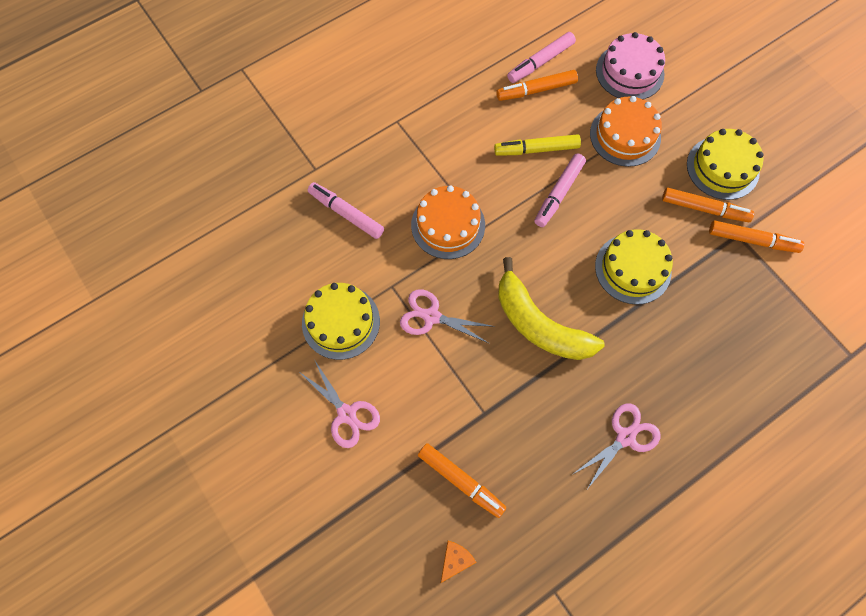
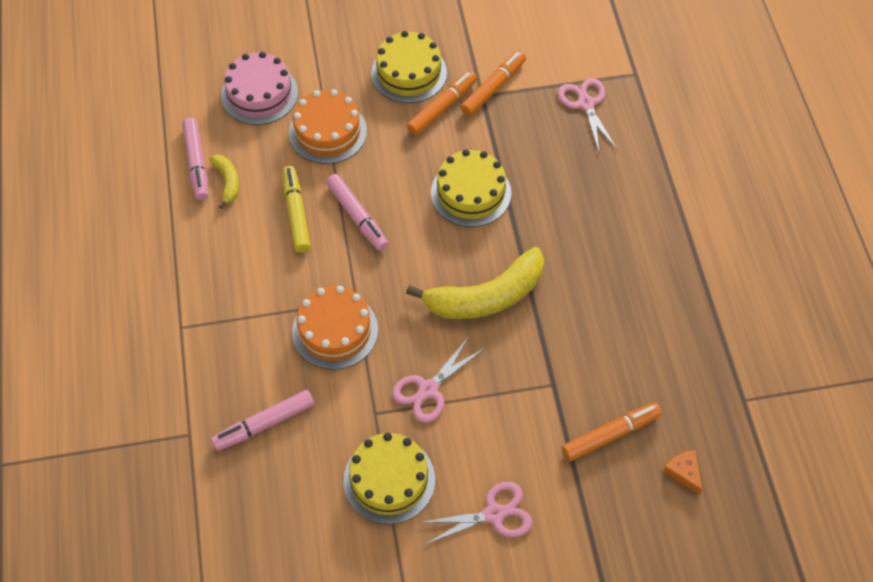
camera: 65 degrees left, 10 degrees down
(536, 90) = (227, 182): orange marker -> yellow banana
(536, 149) = (296, 213): yellow marker -> yellow marker turned 150 degrees clockwise
(625, 437) = (629, 277): pink scissors -> pink scissors (586, 104)

